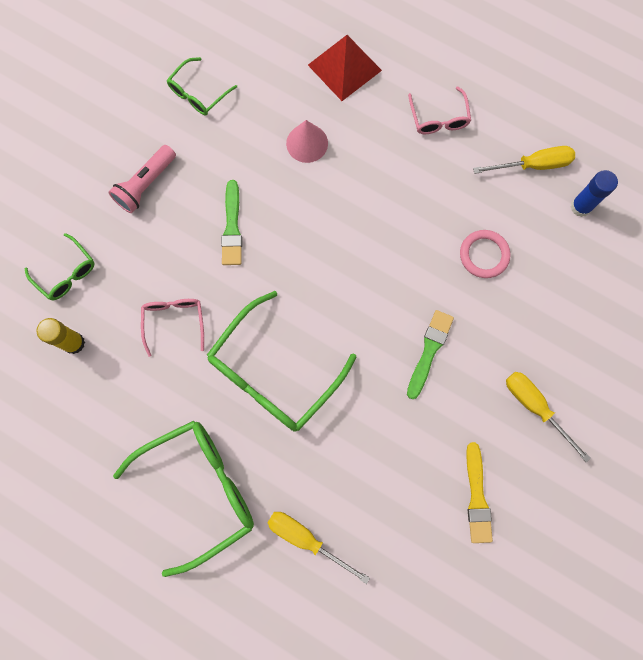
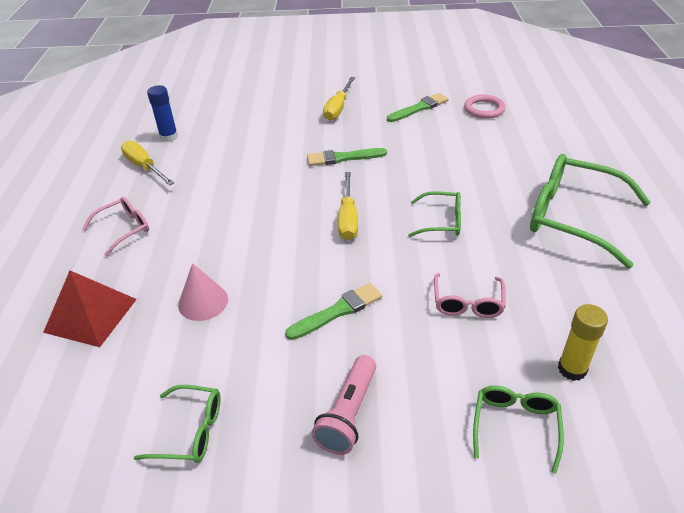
camera: 120 degrees left, 35 degrees down
(145, 184) = (348, 414): pink flashlight -> pink flashlight turned 105 degrees clockwise
(174, 322) = (467, 303): pink glasses -> pink glasses turned 45 degrees counterclockwise
(274, 372) = (441, 221): green glasses -> green glasses, size x0.51
(306, 539) = (532, 157): yellow screwdriver -> yellow screwdriver (348, 218)
(477, 497) = (419, 108): yellow brush -> green brush
(484, 255) = (243, 162): pink ring -> pink ring (484, 109)

